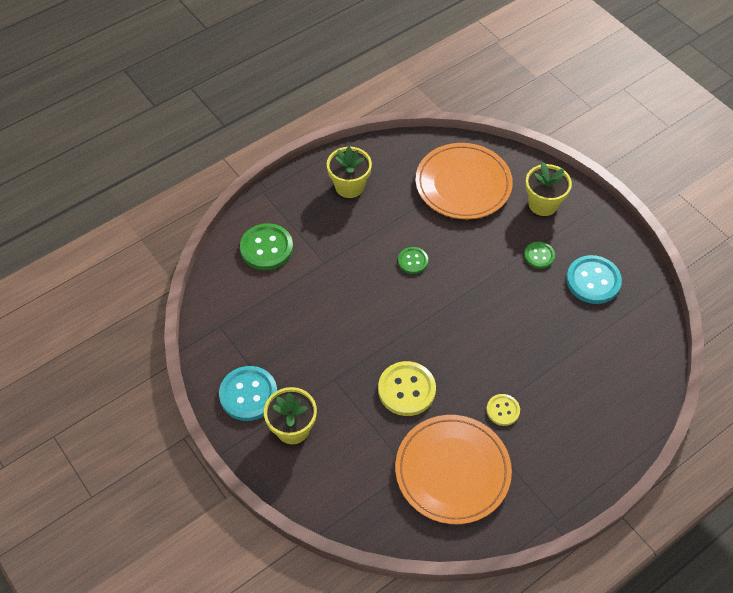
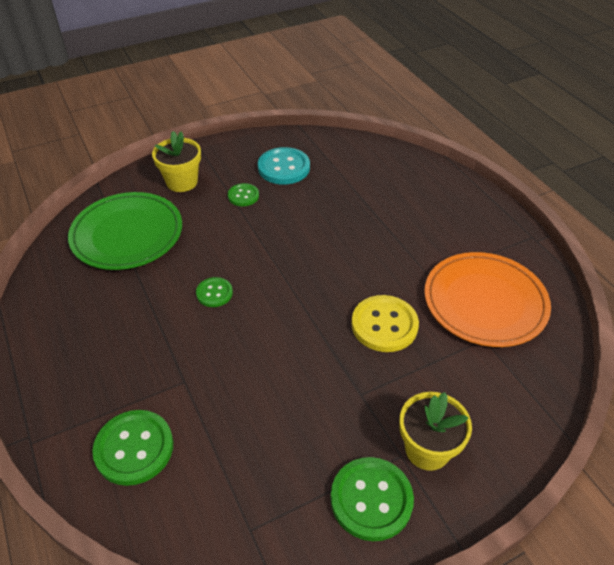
camera: 80 degrees left, 10 degrees down
(248, 394) = (371, 499): turquoise button -> green button
(349, 186) = (75, 337): yellow flower pot -> none
(463, 184) = (127, 234): orange plate -> green plate
(503, 410) = (417, 252): yellow button -> none

